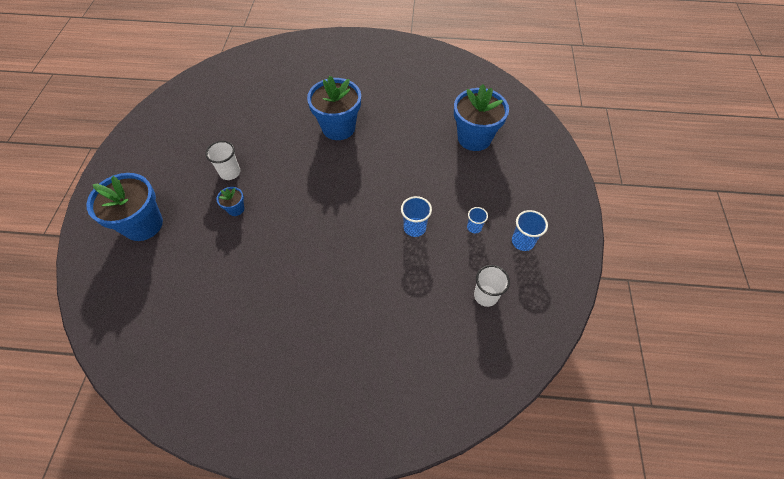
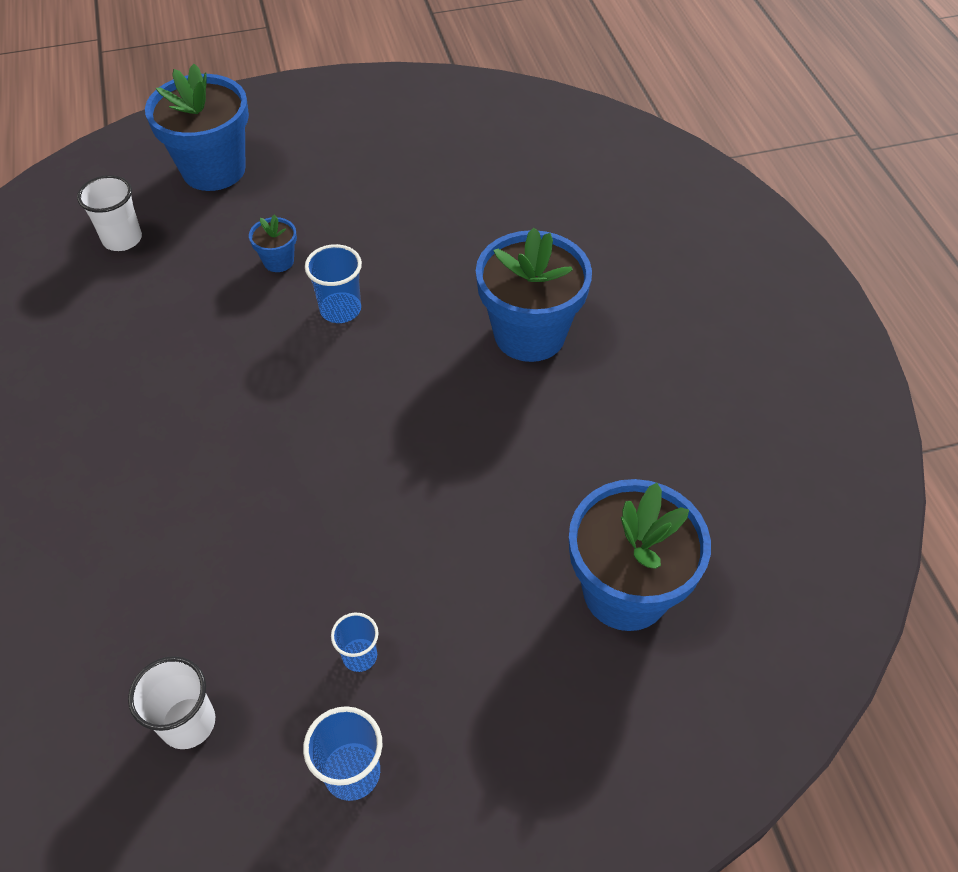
camera: 70 degrees right, 5 degrees down
(230, 172) = (352, 225): white cup -> white cup (122, 239)
(414, 228) = (322, 541): blue cup -> blue cup (340, 309)

